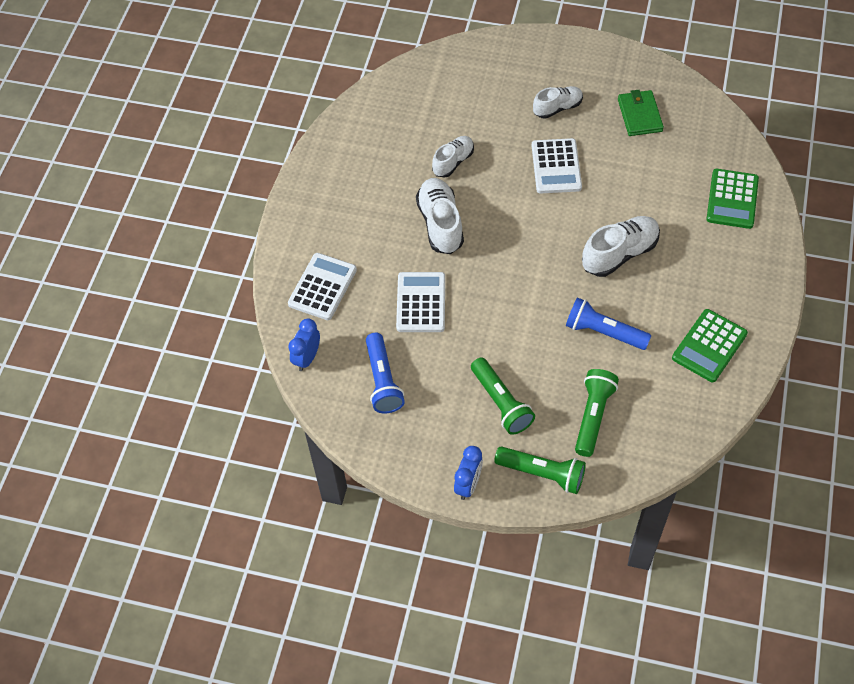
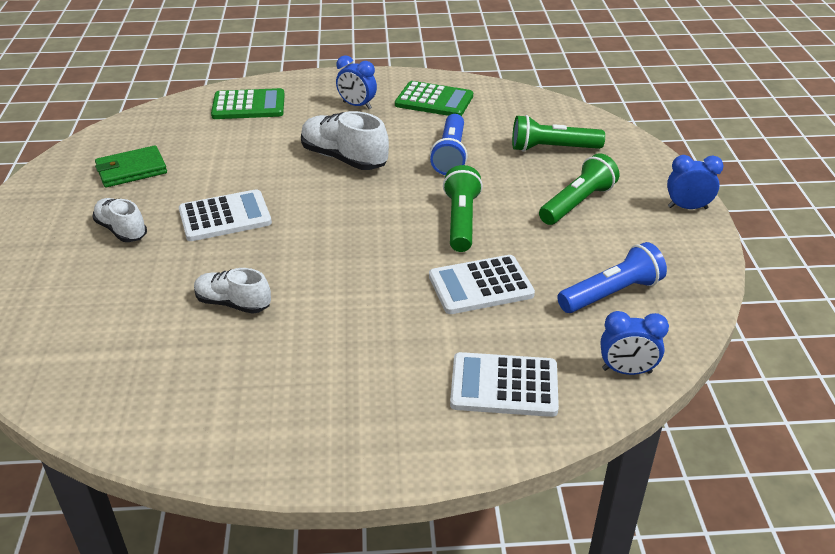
camera: 110 degrees left, 20 degrees down
(440, 224) = (347, 294): white shoe -> none
(542, 474) = (637, 167): green flashlight -> green flashlight (461, 221)
(713, 281) = (357, 105): none -> blue clock

